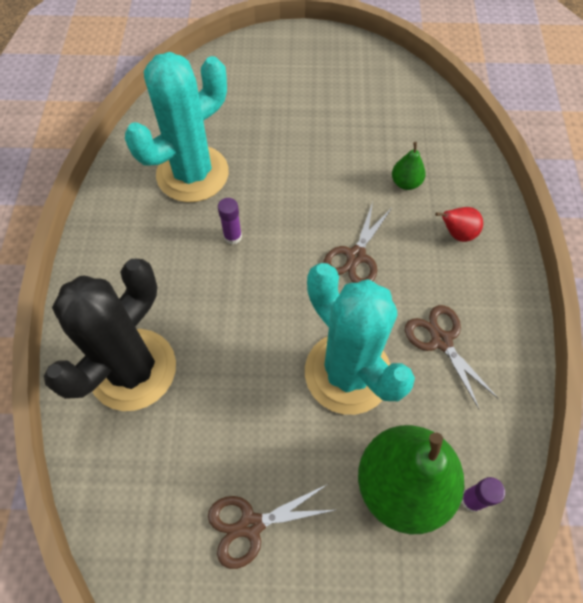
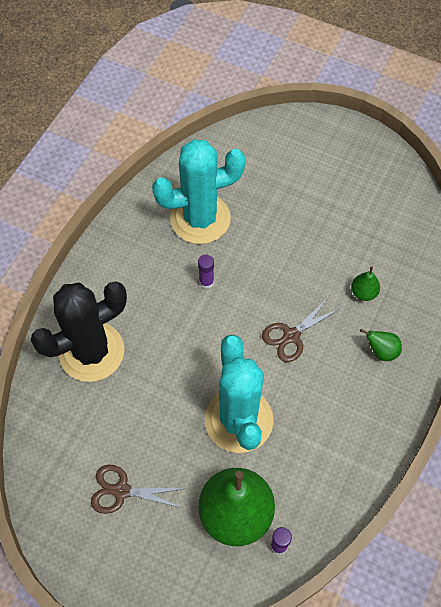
camera: 25 degrees right, 0 degrees up
(441, 341) = (320, 427): brown scissors -> none
(457, 234) = (381, 351): red pear -> green pear

